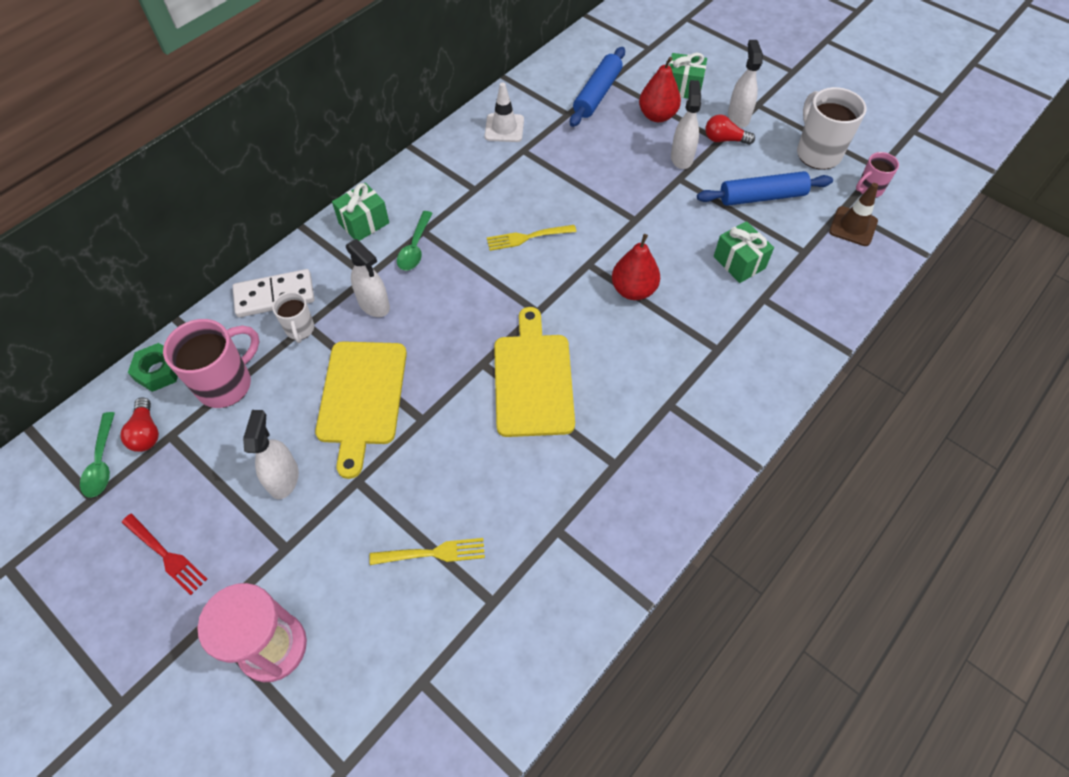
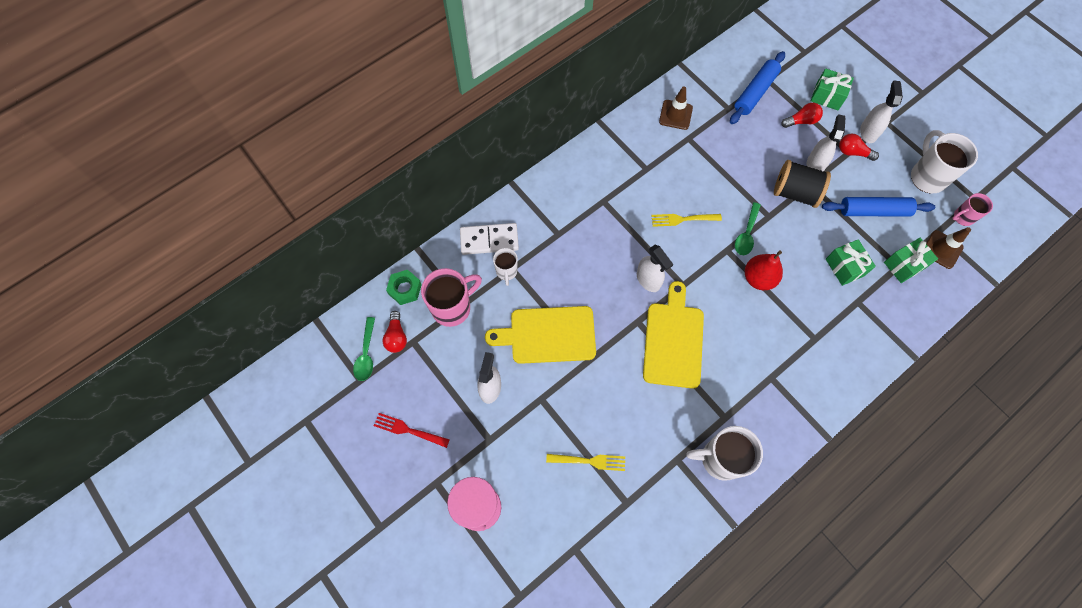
camera: 10 degrees right, 10 degrees up
(165, 555) = (409, 430): red fork -> red fork turned 150 degrees clockwise
(361, 398) = (548, 335): yellow cutting board -> yellow cutting board turned 75 degrees clockwise
(364, 223) = (558, 187): green gift -> green gift (904, 265)
(374, 305) = (562, 259): white spray bottle -> white spray bottle (648, 280)
(415, 248) = (596, 215): green spoon -> green spoon (746, 234)
(504, 128) = (675, 115): white traffic cone -> brown traffic cone
(617, 519) = (720, 459): none -> white mug
(657, 116) = (801, 121): red pear -> red light bulb
(662, 190) = (795, 193): none -> black spool

